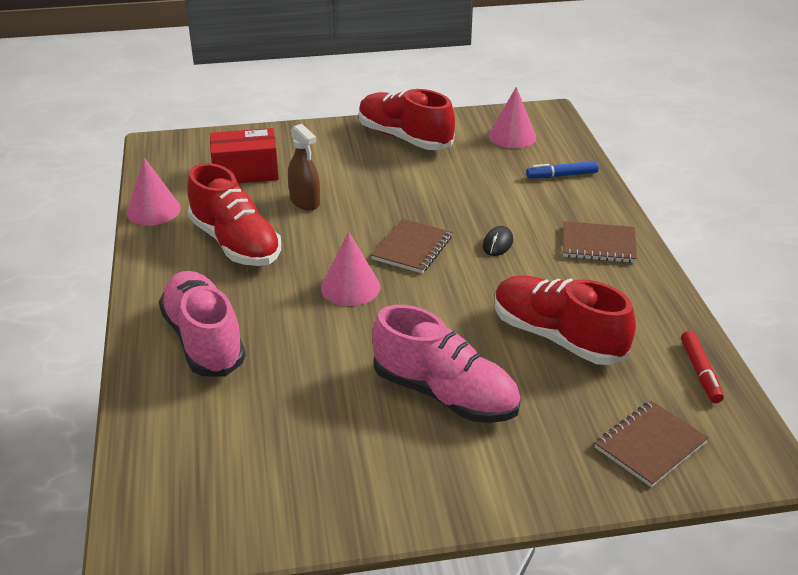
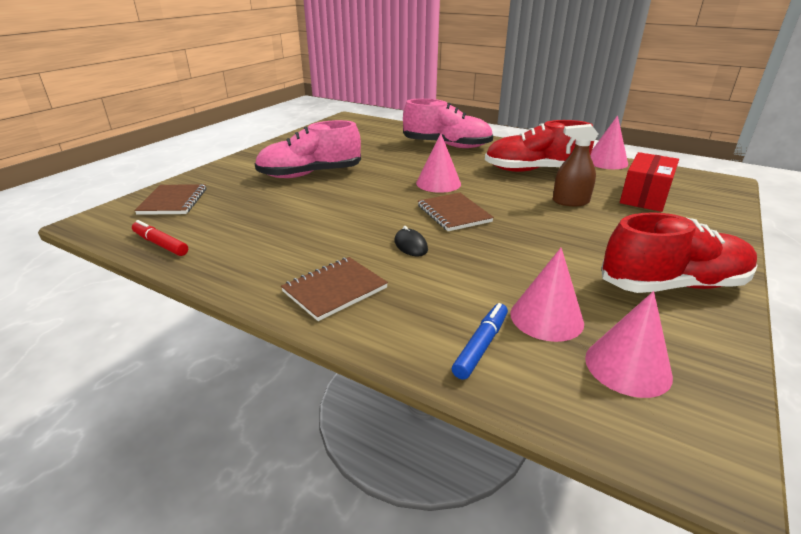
camera: 130 degrees right, 5 degrees down
(504, 165) = (546, 317): none -> pink cone
(557, 337) = (283, 217): red shoe -> none

